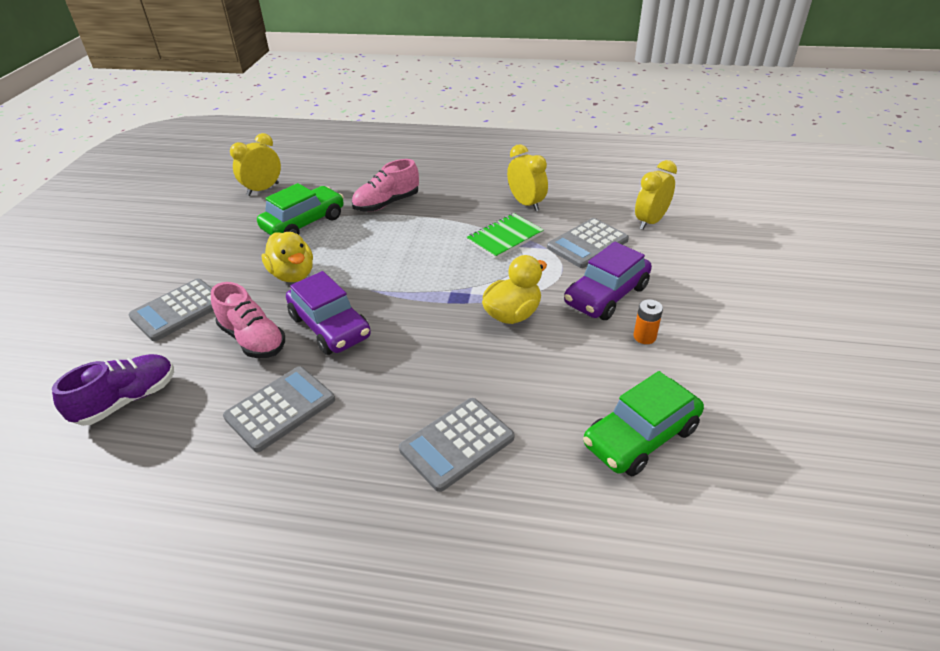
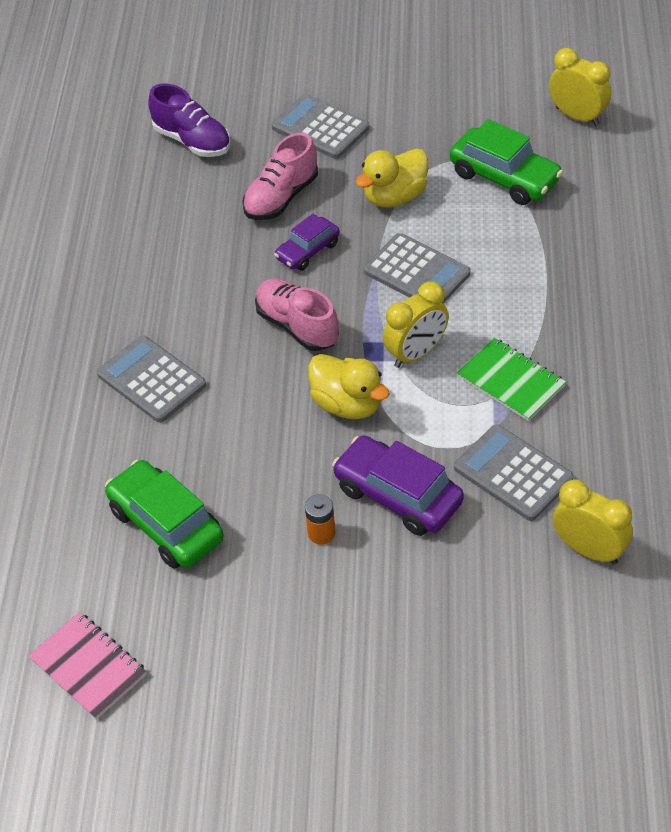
camera: 85 degrees right, 10 degrees up
(280, 408) = (188, 245): grey calculator -> grey calculator (416, 272)
(330, 327) = (308, 251): purple car -> purple car, size x0.61
(386, 204) = (570, 245): pink shoe -> pink shoe (297, 326)
(526, 203) = (607, 397): yellow clock -> yellow clock (416, 353)
(819, 503) = (88, 667): none -> pink notebook

